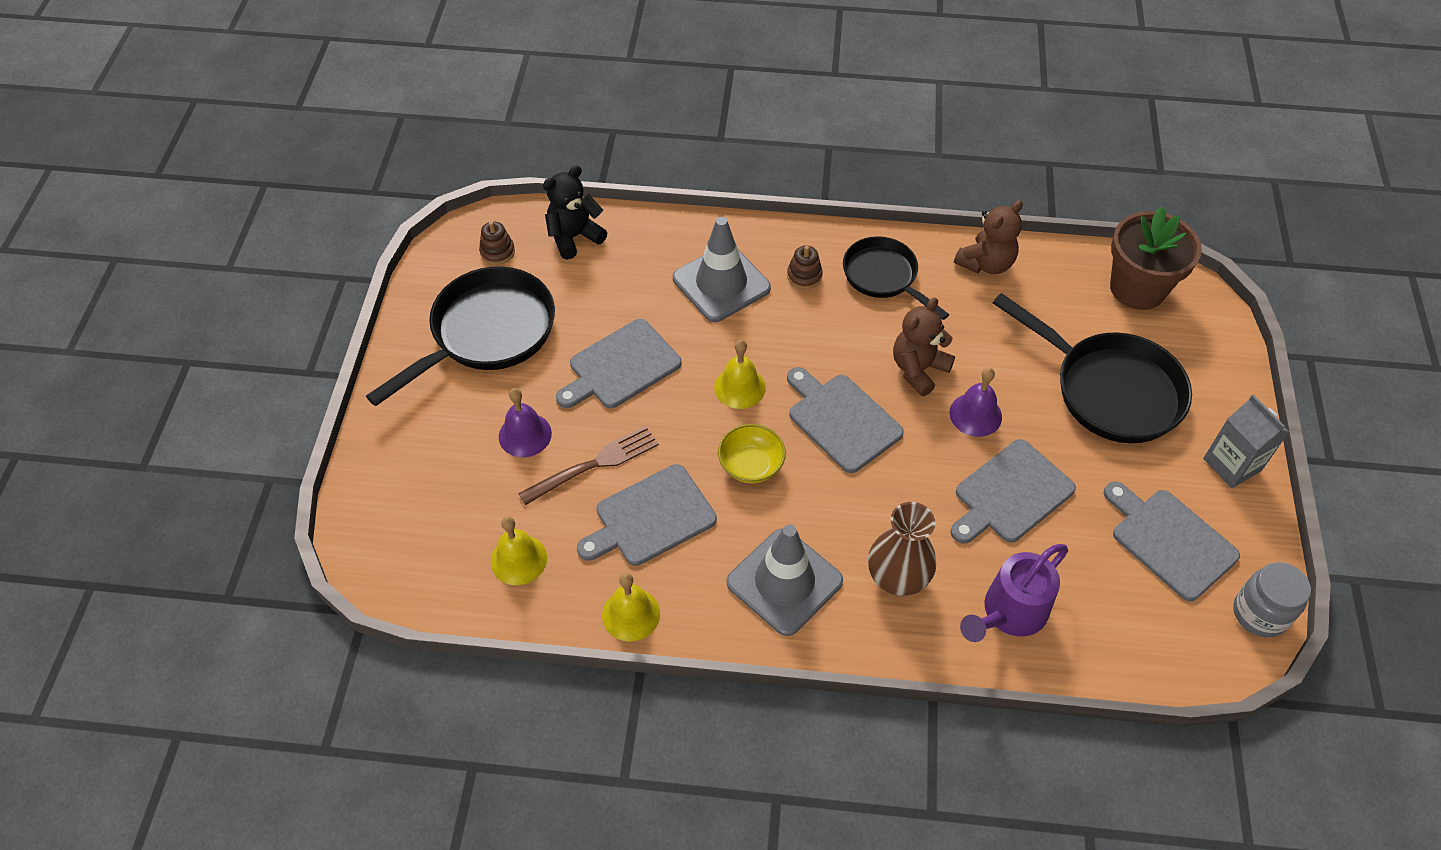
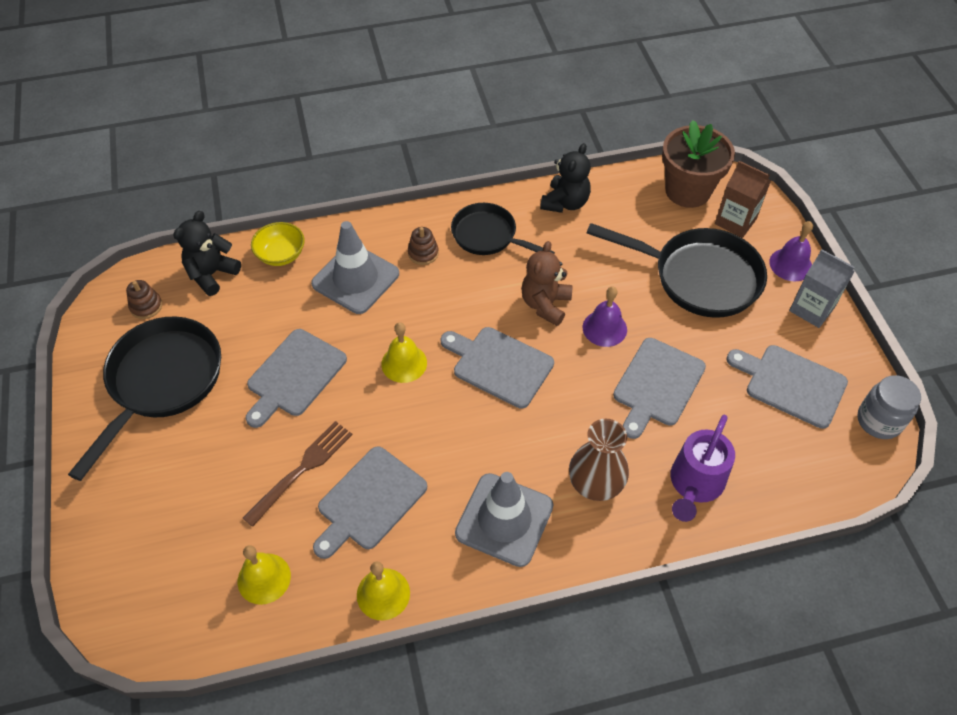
camera: 20 degrees left, 0 degrees up
(525, 435) = (229, 463): purple bell -> purple bell (790, 264)
(751, 465) = (438, 427): yellow bowl -> yellow bowl (281, 255)
(986, 263) = (565, 203): brown teddy bear -> black teddy bear
(1181, 339) = (735, 221): none -> brown carton

